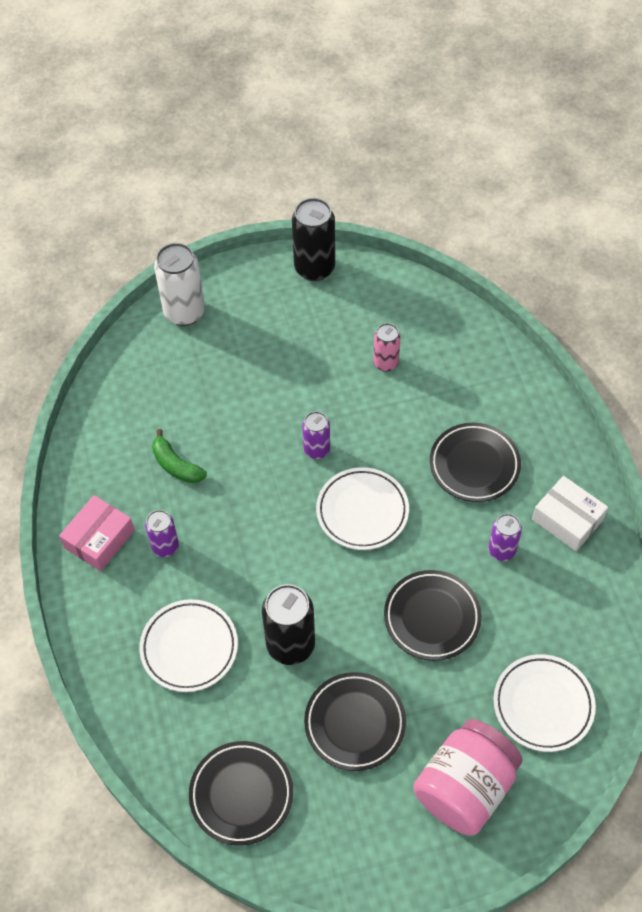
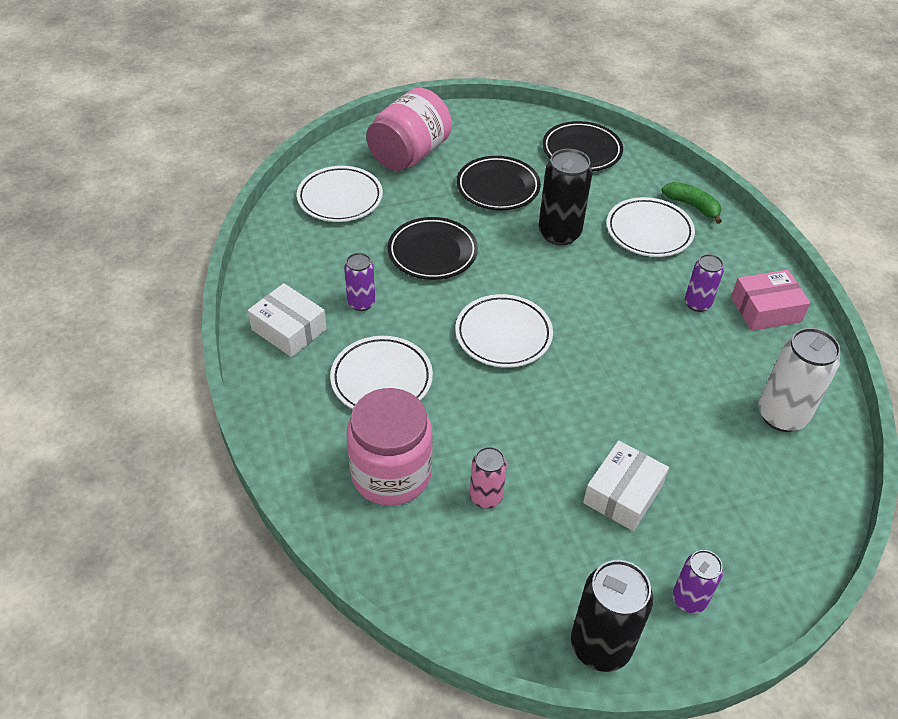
camera: 175 degrees right, 10 degrees down
(99, 539) = (765, 309): pink box -> pink box turned 45 degrees clockwise
(176, 465) = (713, 376): green banana -> green banana (692, 206)
(184, 312) = (770, 567): white can -> white can (781, 415)
(279, 364) = (623, 494): none -> white box
(316, 450) = (560, 393): purple can -> purple can (689, 599)
(460, 382) = (391, 473): none -> pink jar
(474, 465) = (381, 379): black plate -> white plate

